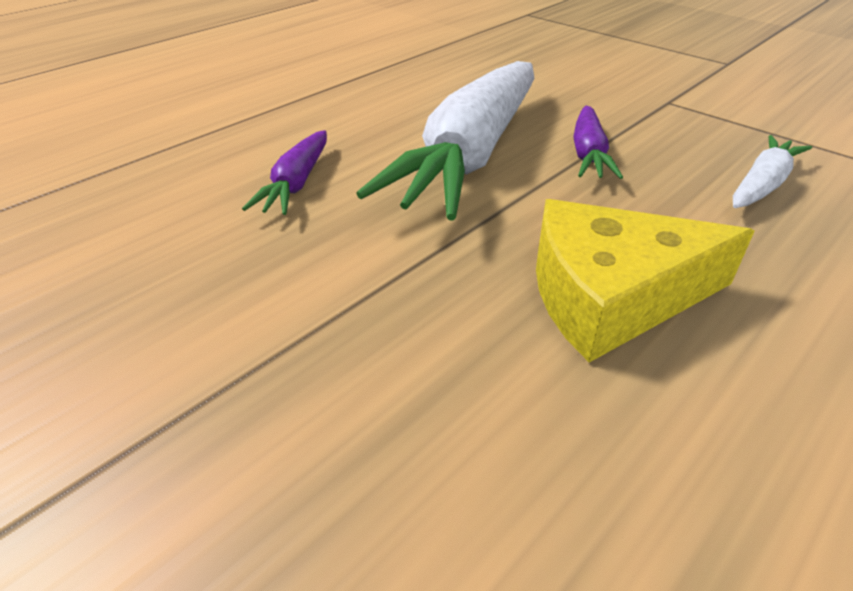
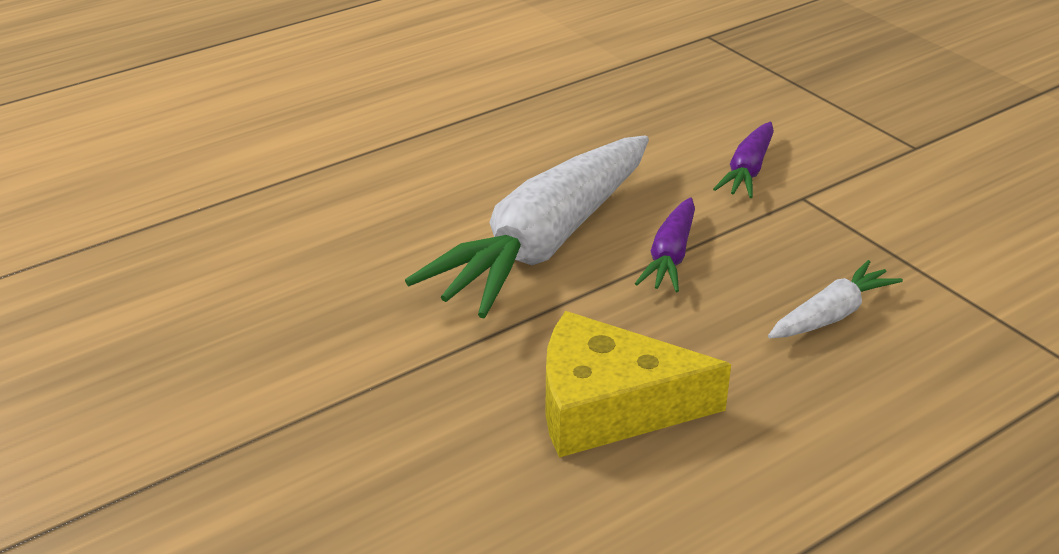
camera: 10 degrees right, 5 degrees down
(296, 184) = (358, 255): purple carrot -> purple carrot (748, 170)

